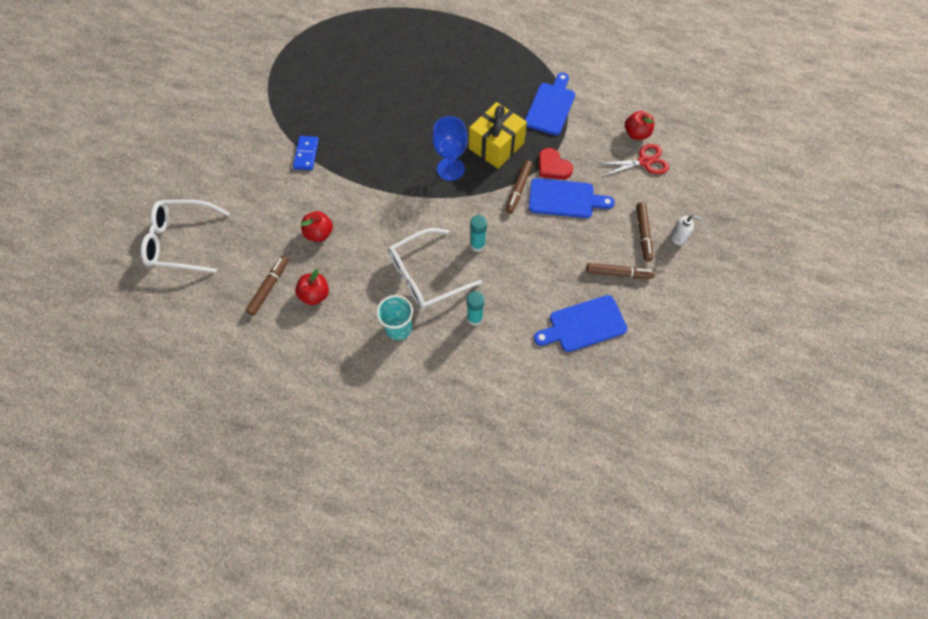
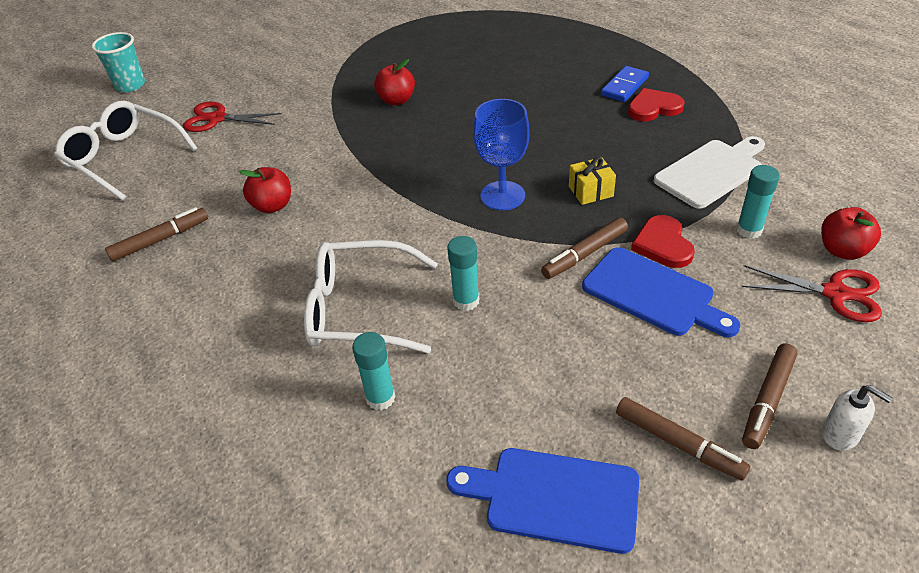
camera: 35 degrees right, 20 degrees down
(219, 184) = (217, 119): none -> red scissors
(306, 154) = (336, 122): blue domino -> blue domino (624, 86)
(315, 295) = (202, 270): red apple -> red apple (396, 100)
(398, 328) = (263, 359): turquoise cup -> turquoise cup (130, 85)
(494, 69) = (653, 108): none -> red heart
(496, 146) = (590, 191): yellow gift -> yellow gift, size x0.51
(551, 106) = (711, 172): blue cutting board -> white cutting board
(588, 139) = (749, 230): none -> turquoise glue stick

